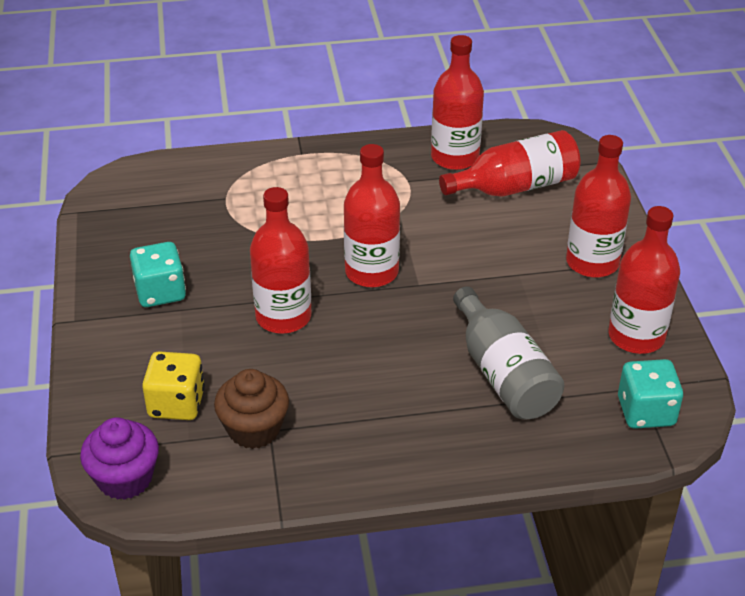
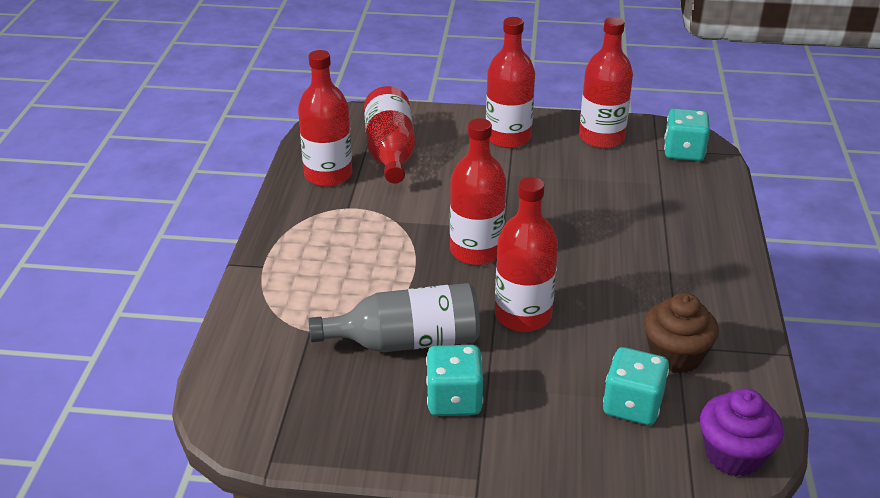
camera: 75 degrees left, 5 degrees down
(176, 404) = (632, 405): yellow dice -> turquoise dice
(503, 374) = (630, 205): grey bottle -> grey bottle (406, 341)

